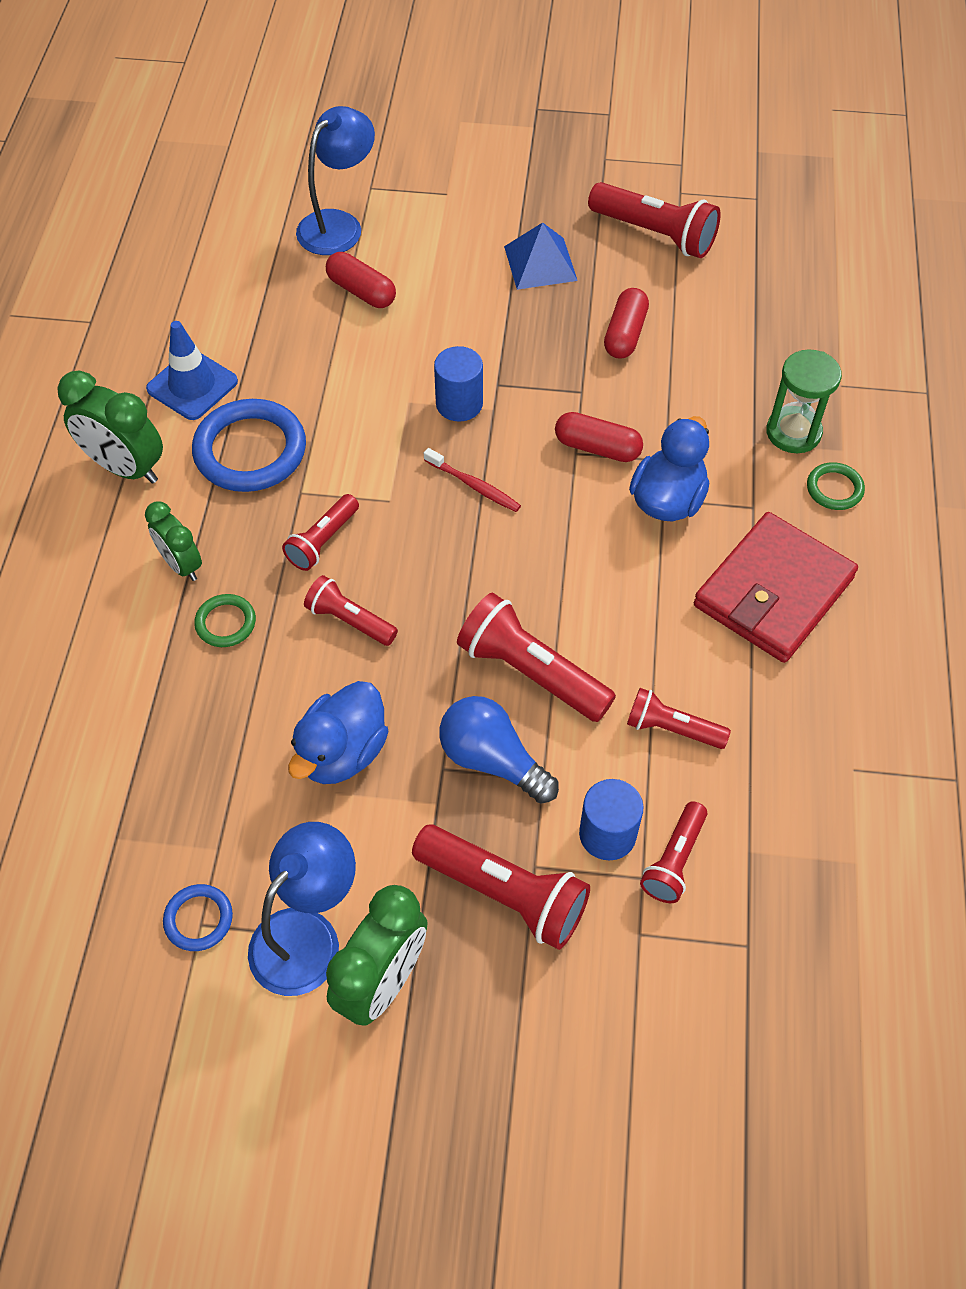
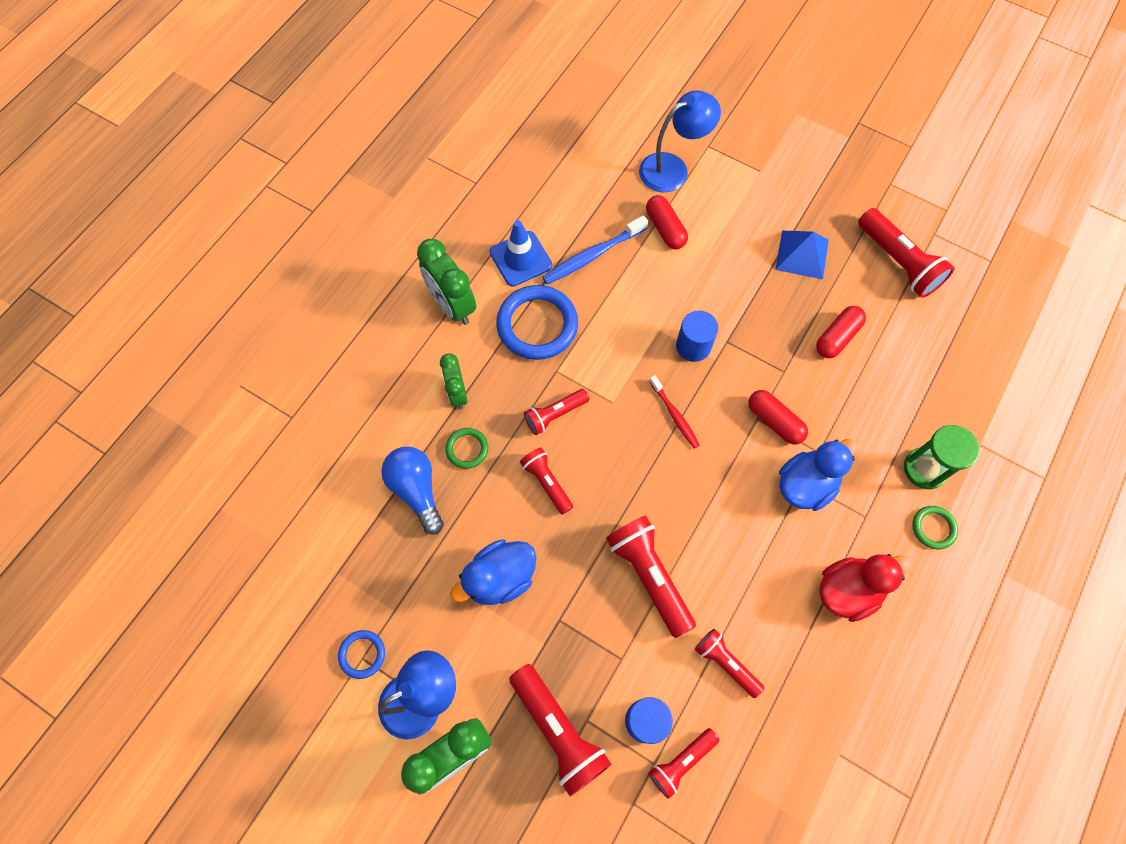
camera: 25 degrees right, 10 degrees up
(284, 350) = (592, 255): none -> blue toothbrush
(492, 760) = (594, 629): blue light bulb -> blue light bulb (416, 490)
(773, 592) = (848, 590): red wallet -> red duck

